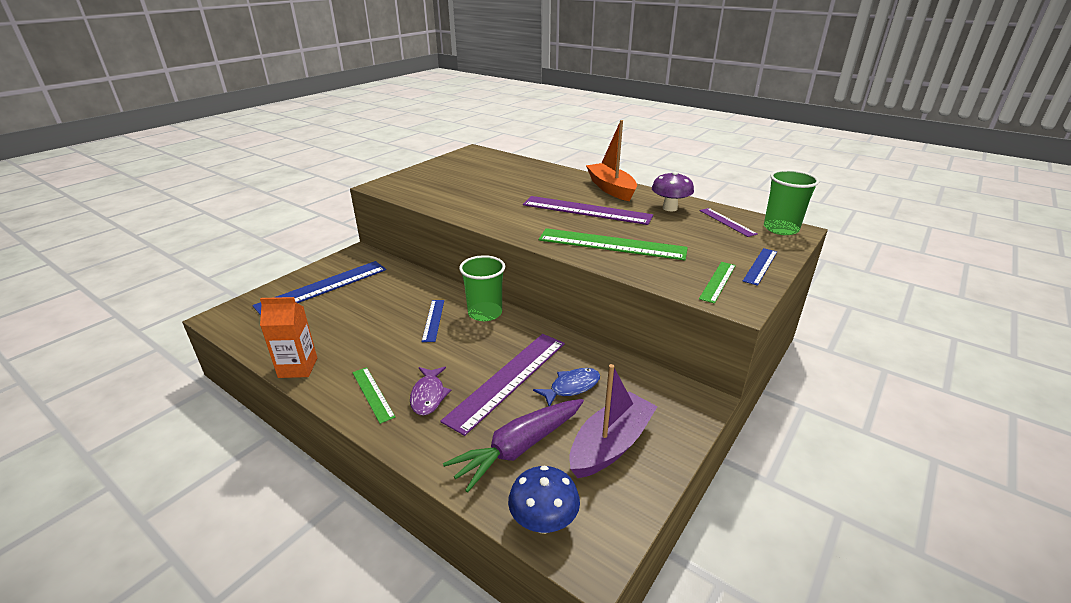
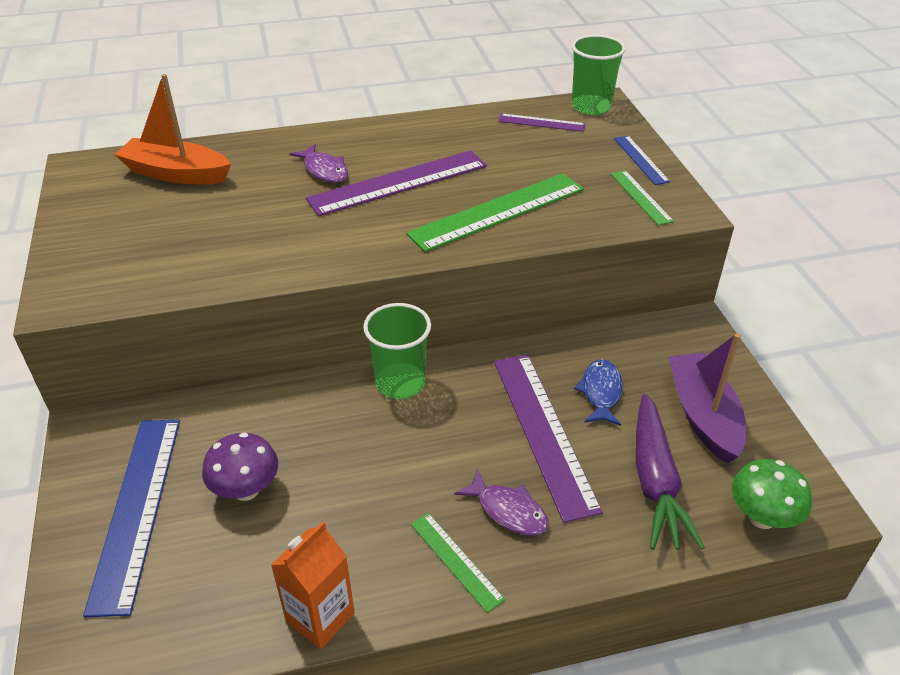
camera: 50 degrees left, 10 degrees up
(372, 394) = (456, 561): green ruler -> green ruler turned 45 degrees clockwise
(433, 320) = (362, 434): blue ruler -> none
(543, 522) = (761, 517): blue mushroom -> green mushroom
(562, 191) = (324, 170): none -> purple fish
(611, 189) = (370, 138): orange boat -> orange boat (176, 174)
(669, 208) = (468, 133): purple mushroom -> purple mushroom (246, 490)

